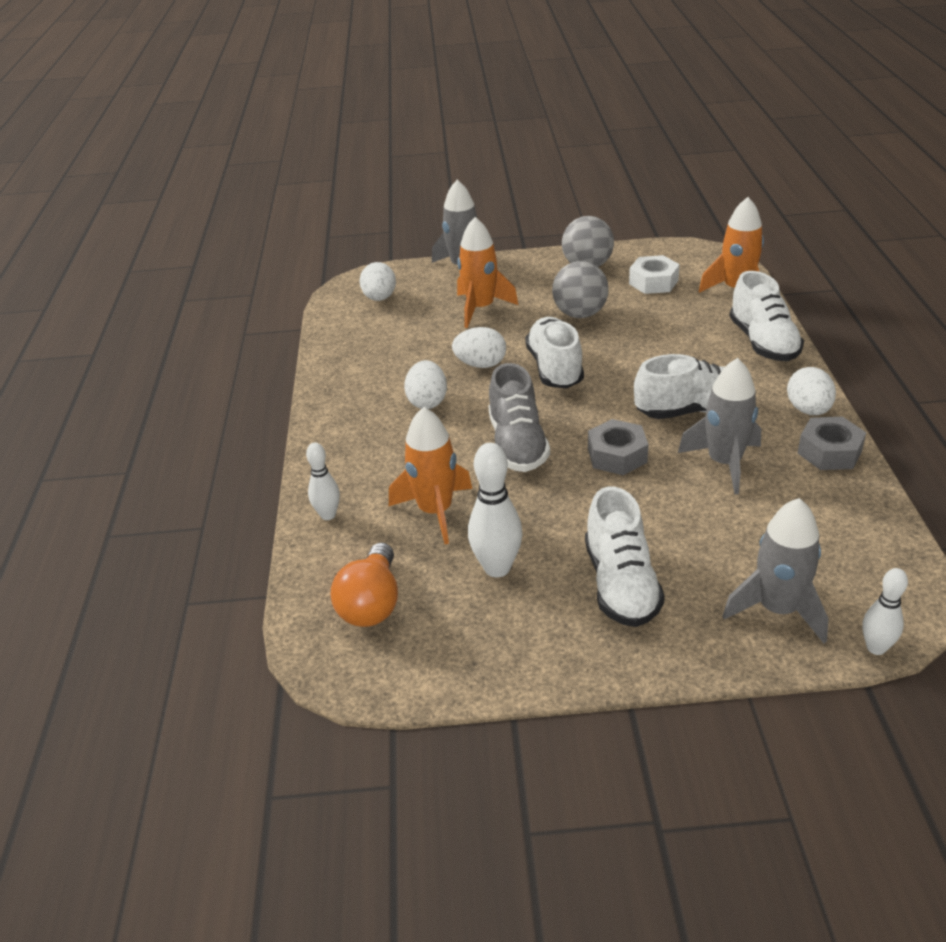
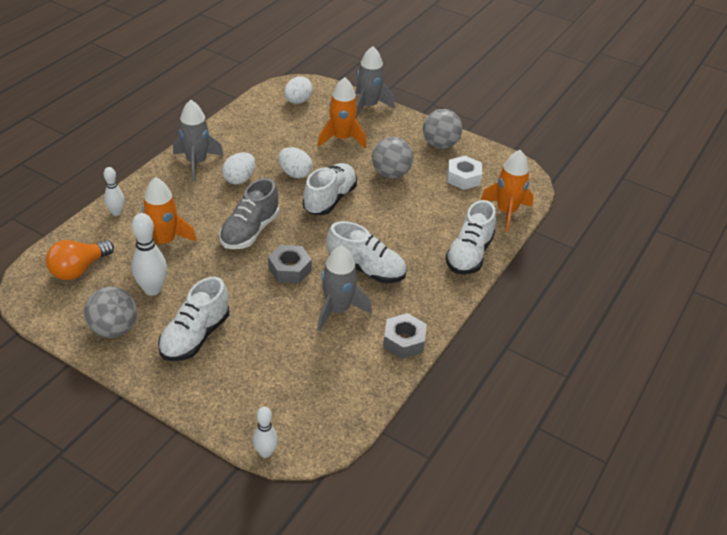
camera: 30 degrees right, 5 degrees up
(515, 639) = (114, 329): none -> grey ball
(778, 609) = (248, 401): grey rocket -> grey rocket (197, 163)
(808, 410) = (430, 310): white egg -> none

